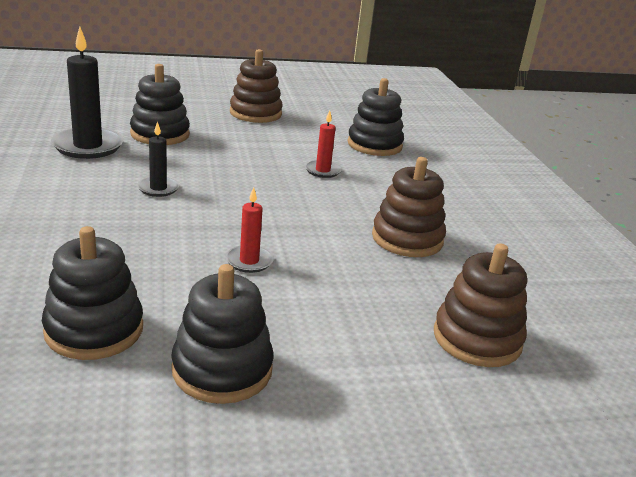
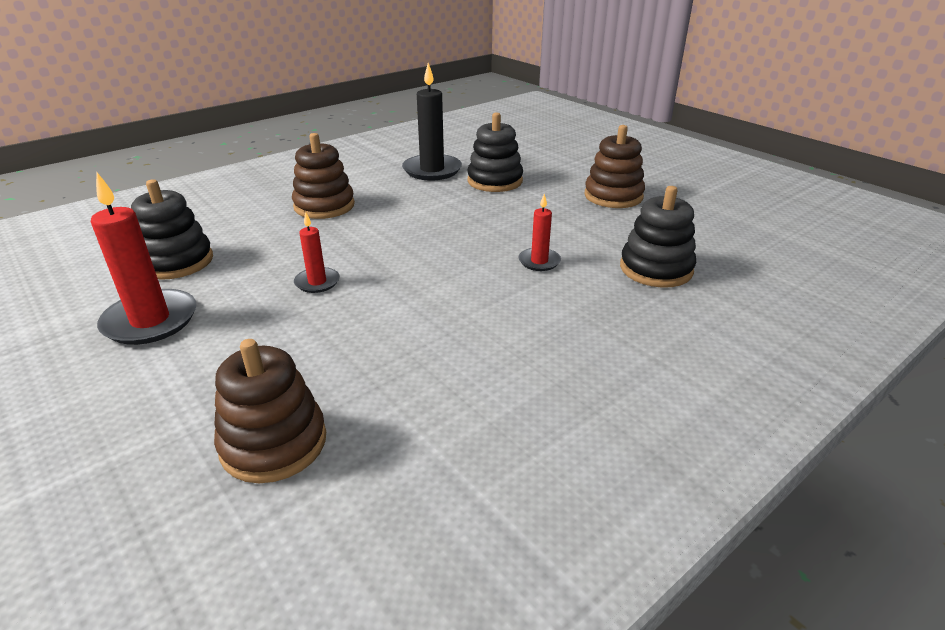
camera: 65 degrees right, 5 degrees up
(158, 188) = (397, 212): black candle -> none
(222, 369) = (150, 321): black stacking toy -> red candle
(407, 239) = (448, 347): brown stacking toy -> brown stacking toy (324, 206)

